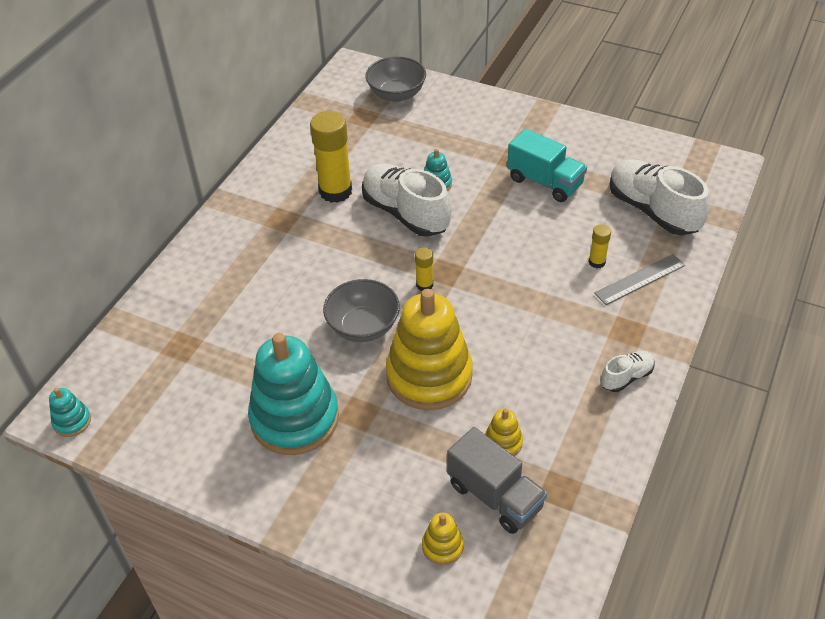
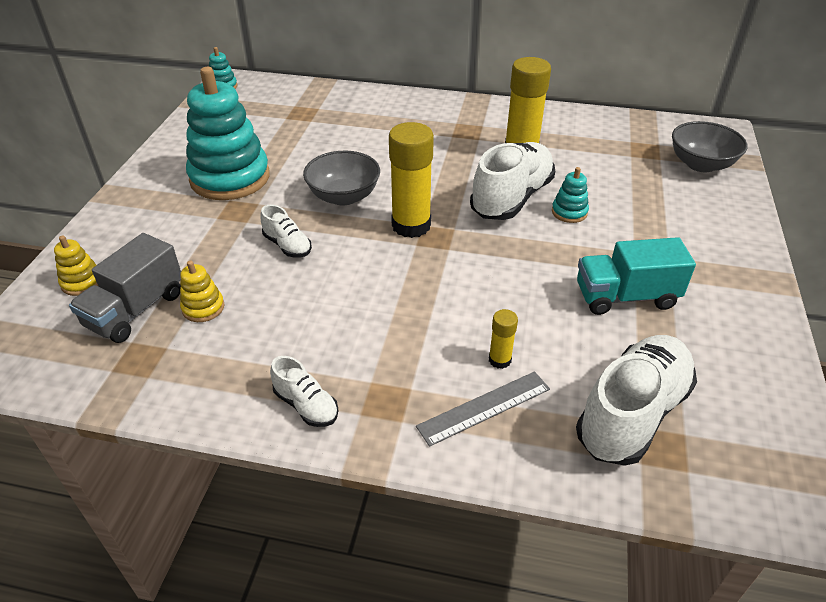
camera: 75 degrees right, 5 degrees down
(424, 285) = (411, 225): yellow glue stick -> yellow glue stick, size x2.11
(429, 376) = (287, 246): yellow stacking toy -> white shoe
(545, 182) = (625, 296): turquoise truck -> turquoise truck turned 60 degrees clockwise
(640, 279) = (484, 407): grey ruler -> grey ruler turned 75 degrees counterclockwise

